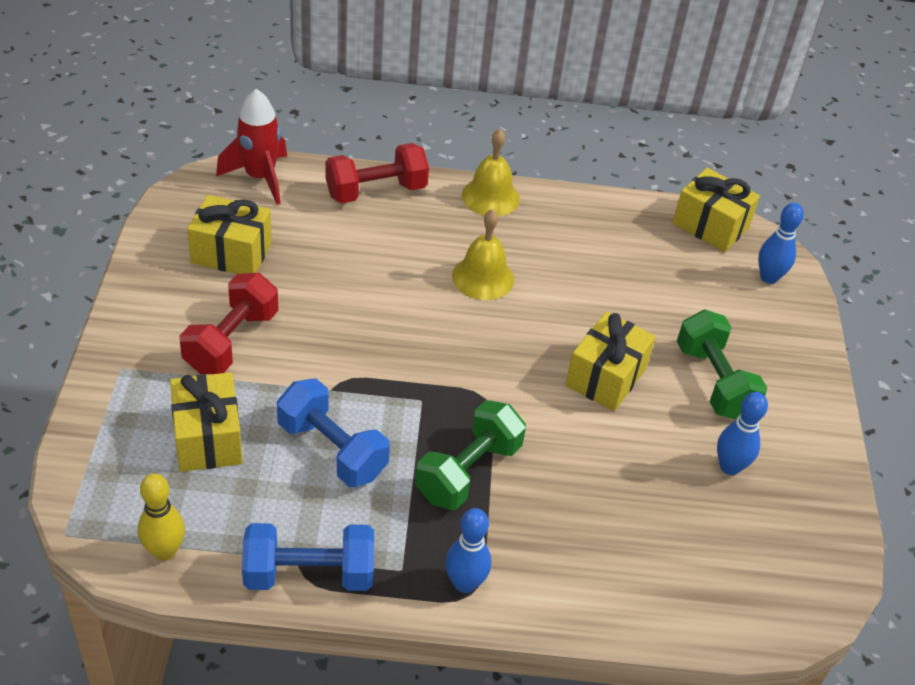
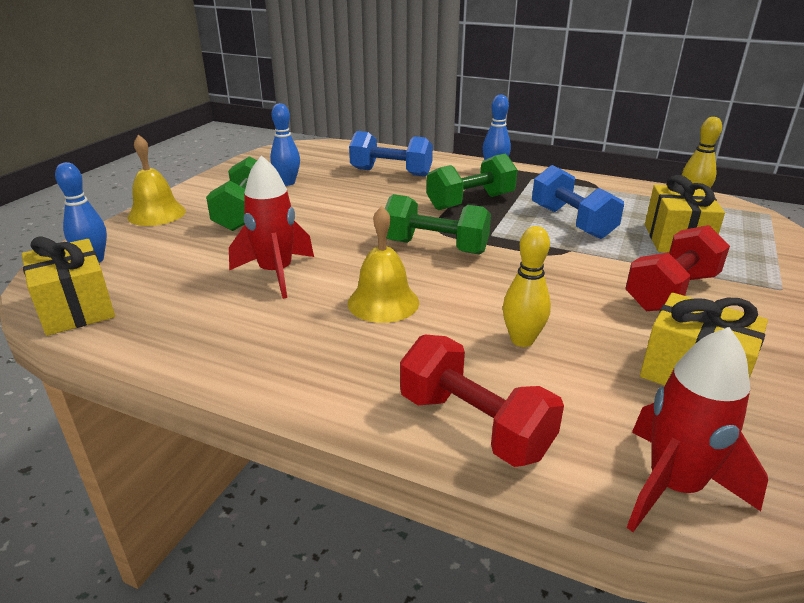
camera: 155 degrees left, 15 degrees down
(309, 574) = (591, 183): blue dumbbell -> blue dumbbell (391, 172)
(359, 260) = (522, 340): none -> yellow bowling pin
(376, 191) = (474, 425): red dumbbell -> red dumbbell turned 45 degrees clockwise
(472, 364) = (435, 247): none -> green dumbbell
(490, 197) = (307, 387): yellow bell -> yellow bell (156, 214)
(596, 293) = (276, 273): none -> red rocket
(606, 377) = (327, 226): yellow gift -> none

